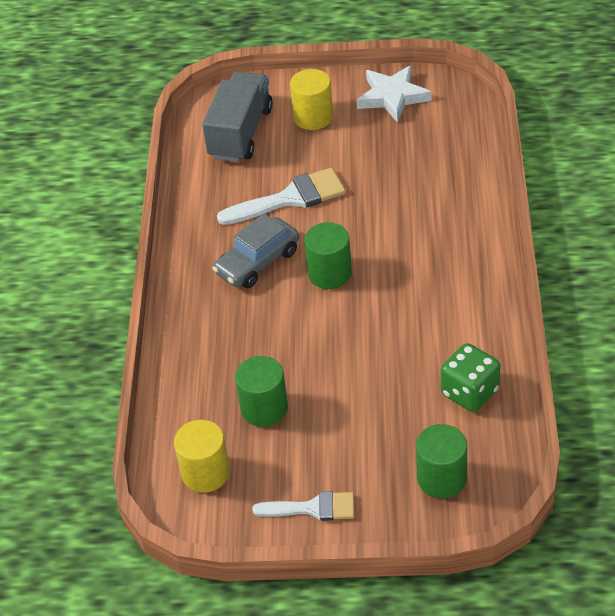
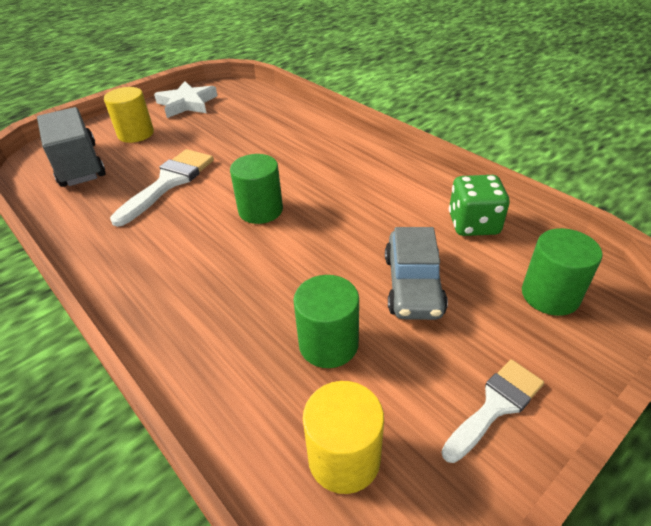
camera: 45 degrees left, 5 degrees down
(257, 262) = (185, 234): grey car -> grey car (413, 285)

